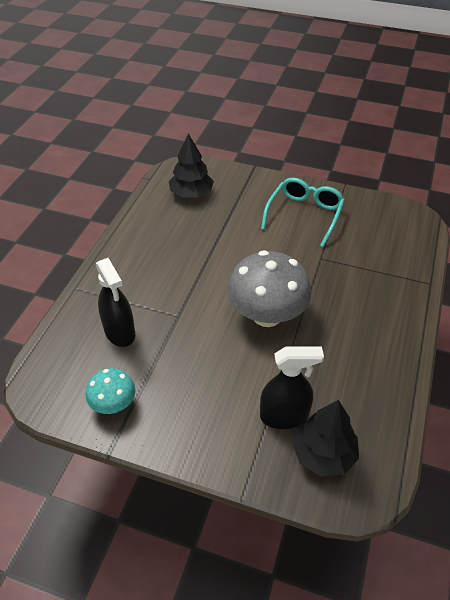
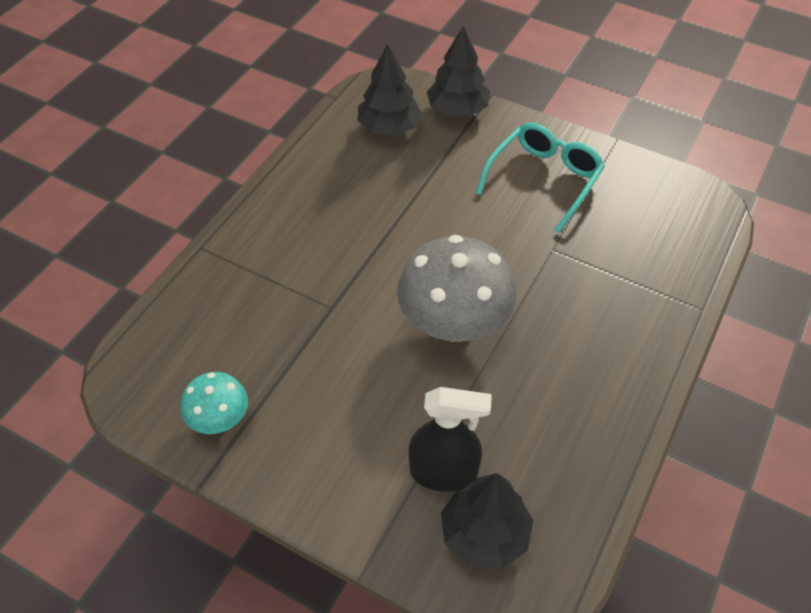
camera: 10 degrees right, 5 degrees up
(120, 332) = (248, 319): black spray bottle -> none
(235, 177) = (457, 109): none -> black tree

